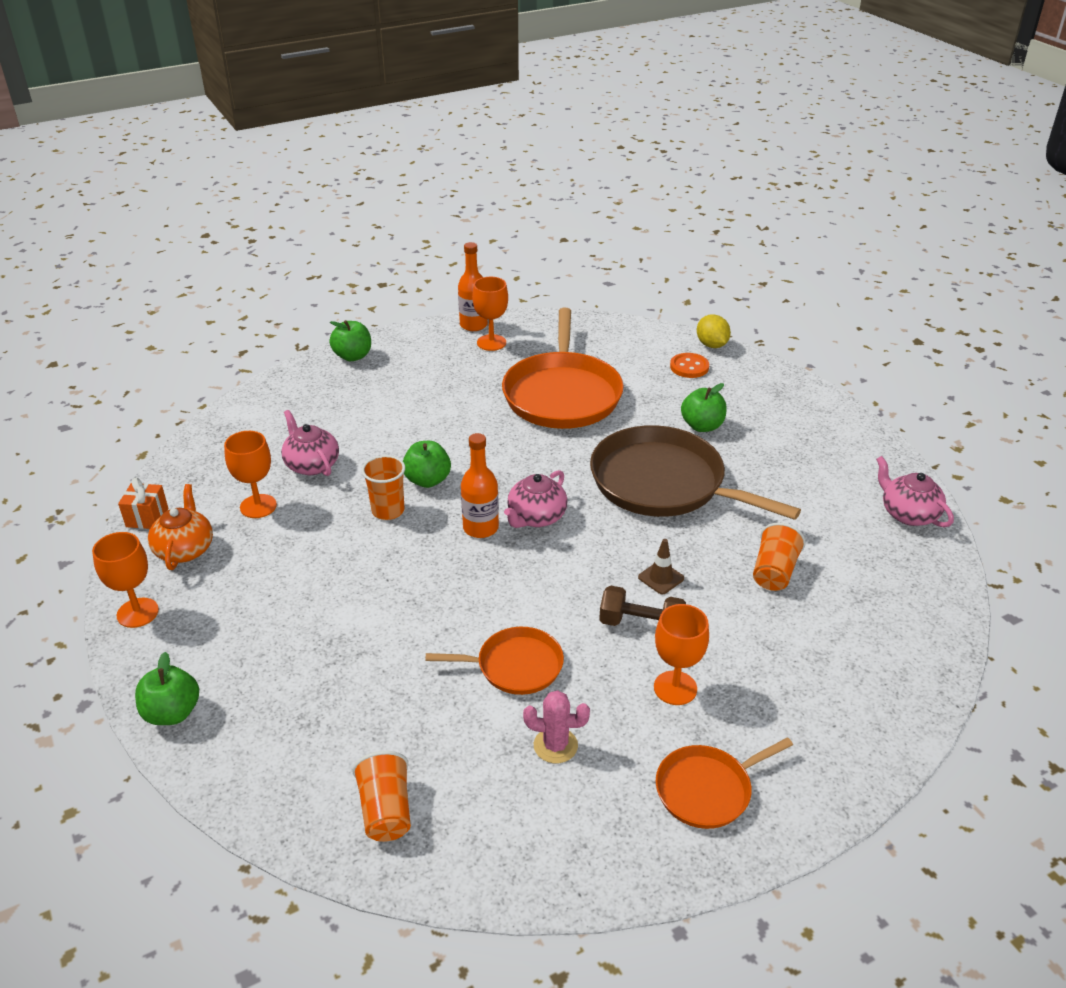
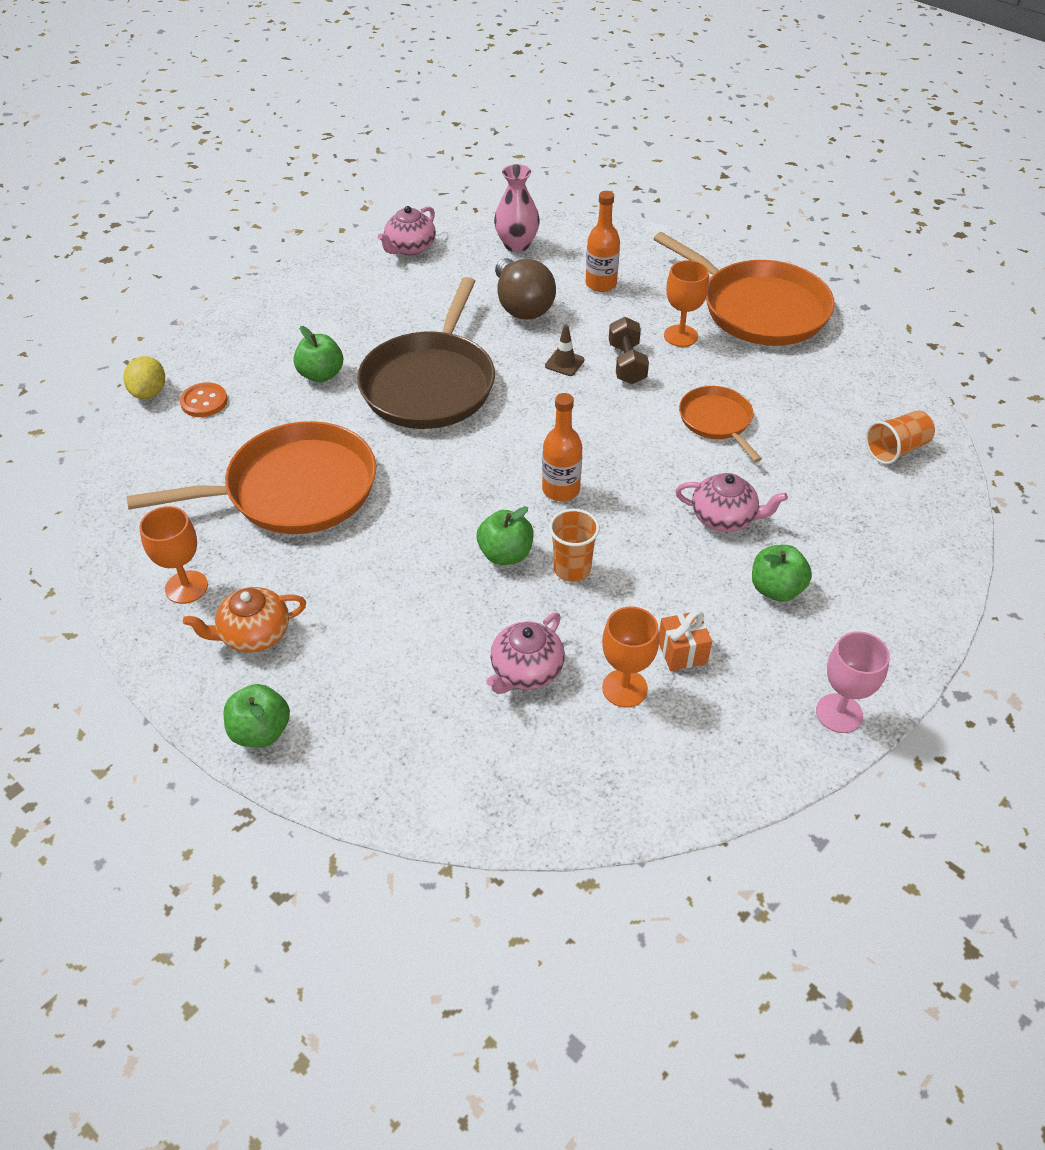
camera: 110 degrees left, 10 degrees up
(137, 613) = (839, 713): orange goblet -> pink goblet
(147, 517) = (703, 793): orange gift -> orange gift (682, 652)
(172, 713) = (920, 617): green apple -> green apple (776, 589)
(185, 549) = (730, 722): orange teapot -> orange teapot (254, 634)
(473, 325) = (140, 620): orange bottle -> orange bottle (601, 284)
(536, 517) = (524, 456): pink teapot -> pink teapot (724, 518)
(555, 745) = (776, 381): pink cactus -> none
(707, 789) = (759, 308): orange pan -> orange pan, size x1.90
(711, 345) = (149, 392): yellow lemon -> yellow lemon turned 45 degrees counterclockwise
(774, 572) = (522, 306): orange cup -> brown light bulb
(903, 598) = (517, 245): none -> pink vase

